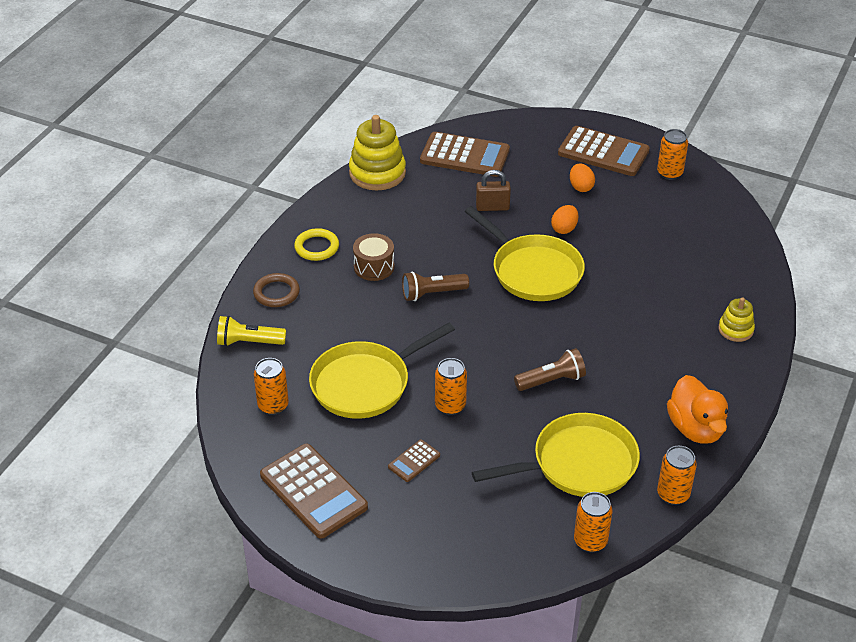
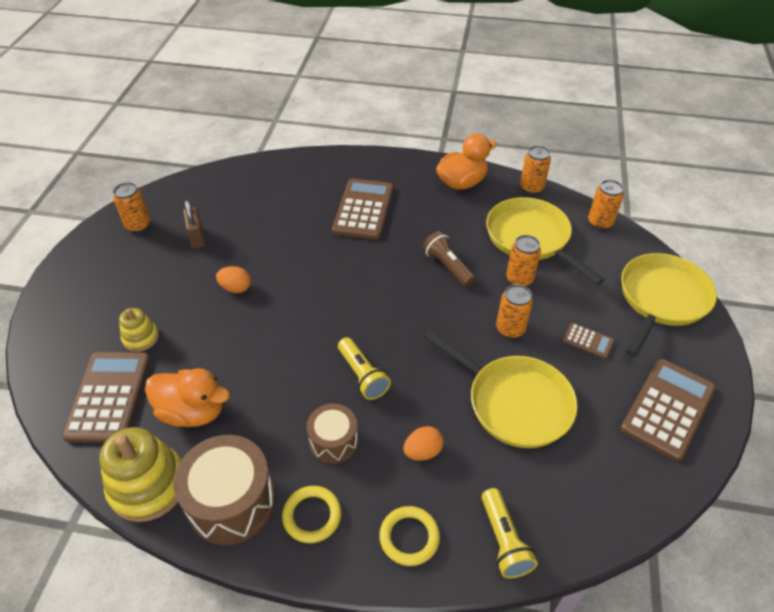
camera: 105 degrees left, 5 degrees up
(273, 406) = (585, 480): orange can -> orange can (519, 279)
(276, 293) = (409, 537): brown ring -> yellow ring
(346, 210) = (231, 502): none -> brown drum
(432, 293) = (362, 375): brown flashlight -> yellow flashlight
(433, 196) = (193, 411): none -> orange duck
(492, 207) = (207, 351): brown padlock -> brown padlock (197, 238)
(533, 271) = (306, 301): yellow pan -> yellow pan (661, 300)
(581, 187) = (165, 285): orange egg -> orange egg (423, 451)
(603, 152) = (103, 276): brown calculator -> brown calculator (363, 209)
(735, 329) = (346, 171): yellow stacking toy -> yellow stacking toy (141, 338)

